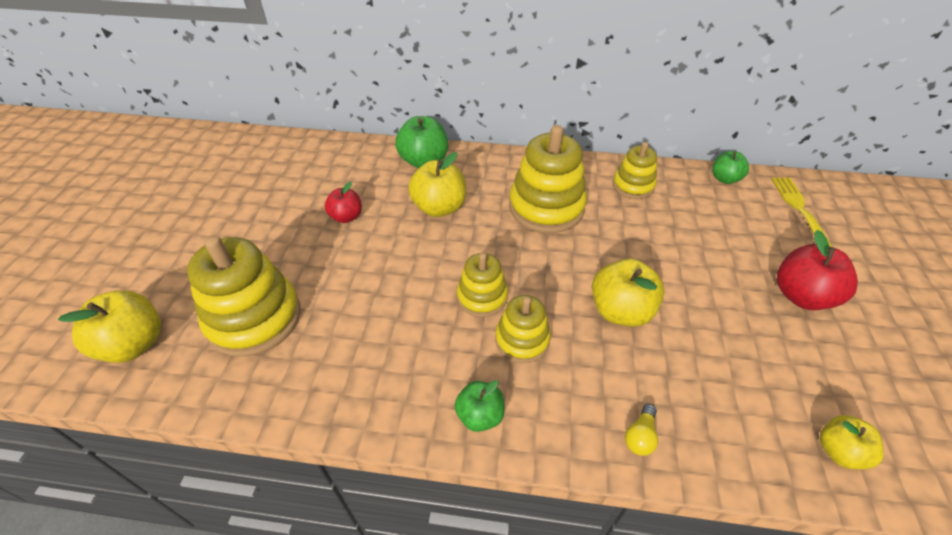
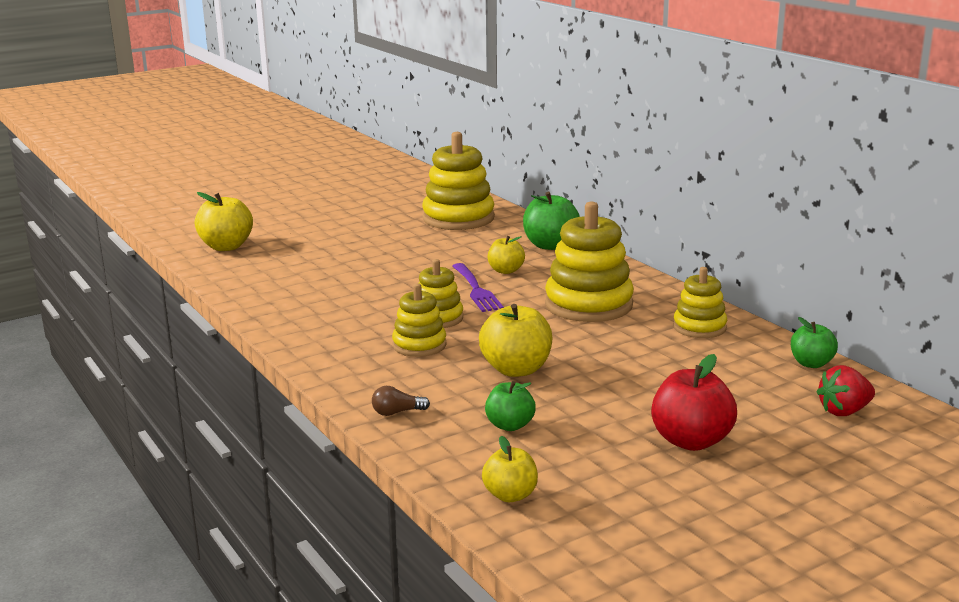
camera: 50 degrees right, 25 degrees down
(254, 318) = (296, 264): yellow stacking toy -> yellow stacking toy (458, 218)
(346, 217) = (434, 249): red apple -> none
(439, 207) = (506, 271): yellow apple -> yellow apple, size x0.62
(455, 243) = (476, 290): none -> purple fork
(480, 415) = (328, 355): green apple -> green apple (510, 425)
(640, 436) = (397, 412): yellow light bulb -> brown light bulb
(799, 208) = (844, 411): yellow fork -> red strawberry

